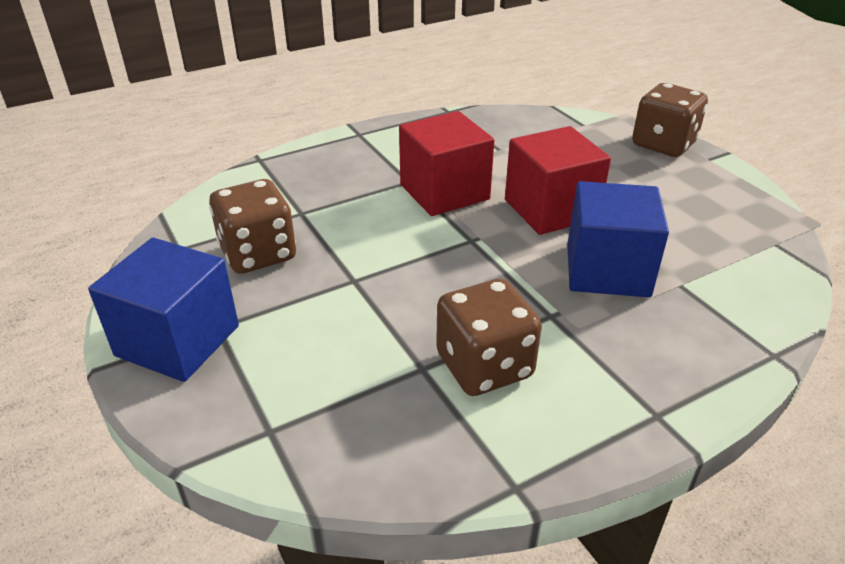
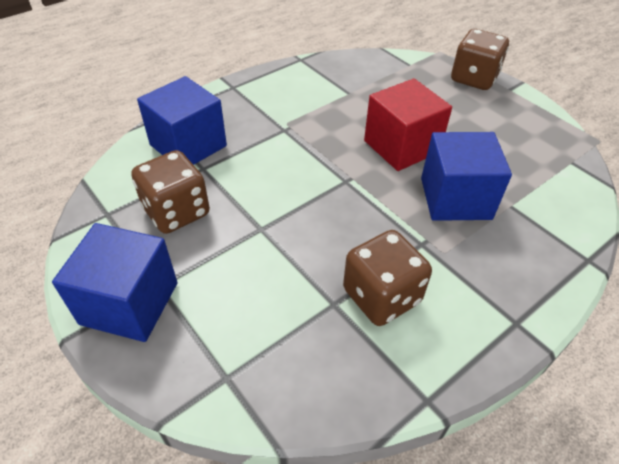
camera: 10 degrees left, 10 degrees up
(290, 188) = (188, 145): none -> blue cube
(444, 192) = (315, 137): red cube -> none

